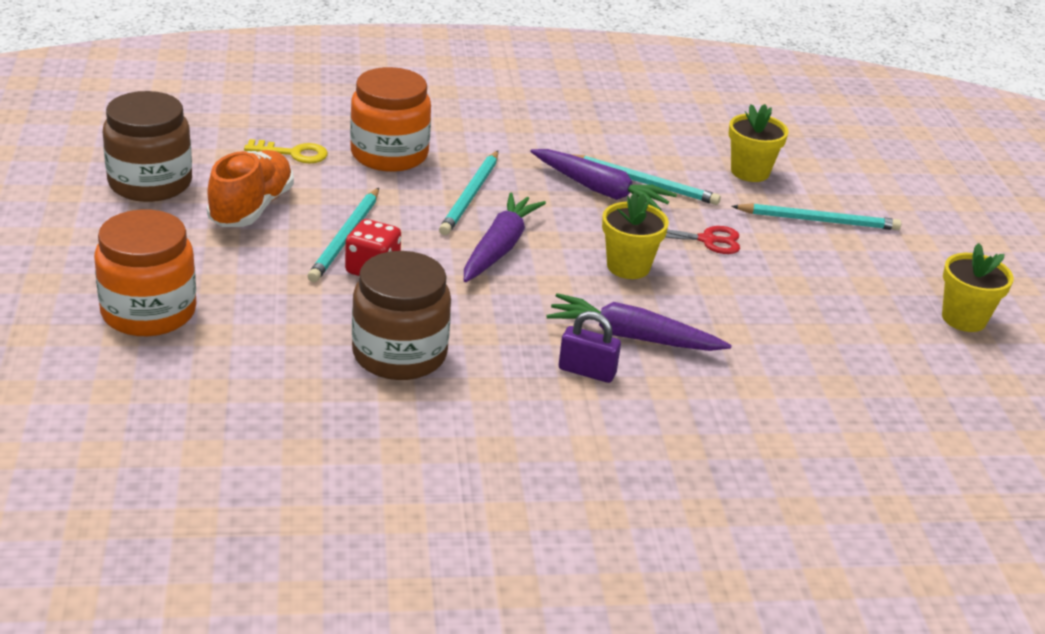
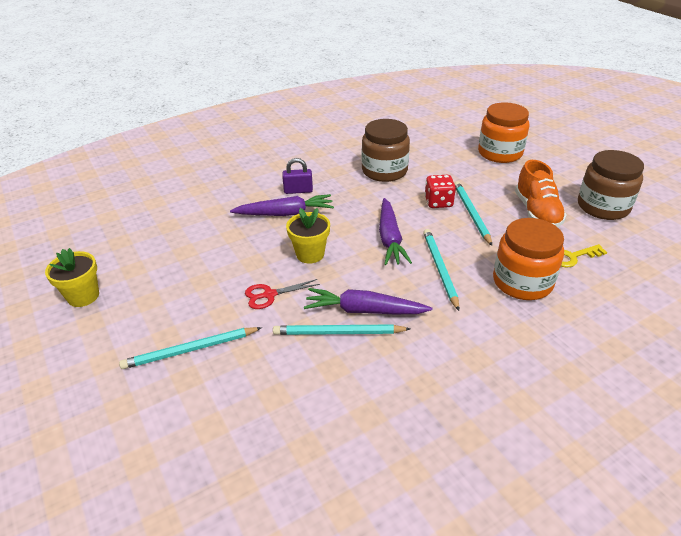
camera: 160 degrees right, 5 degrees up
(750, 172) = (259, 387): yellow flower pot -> none

